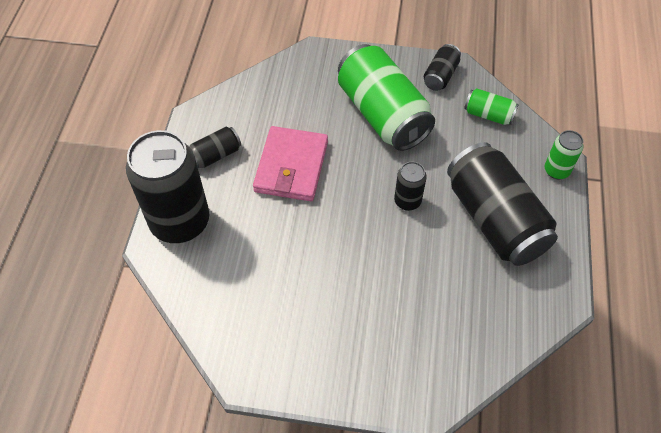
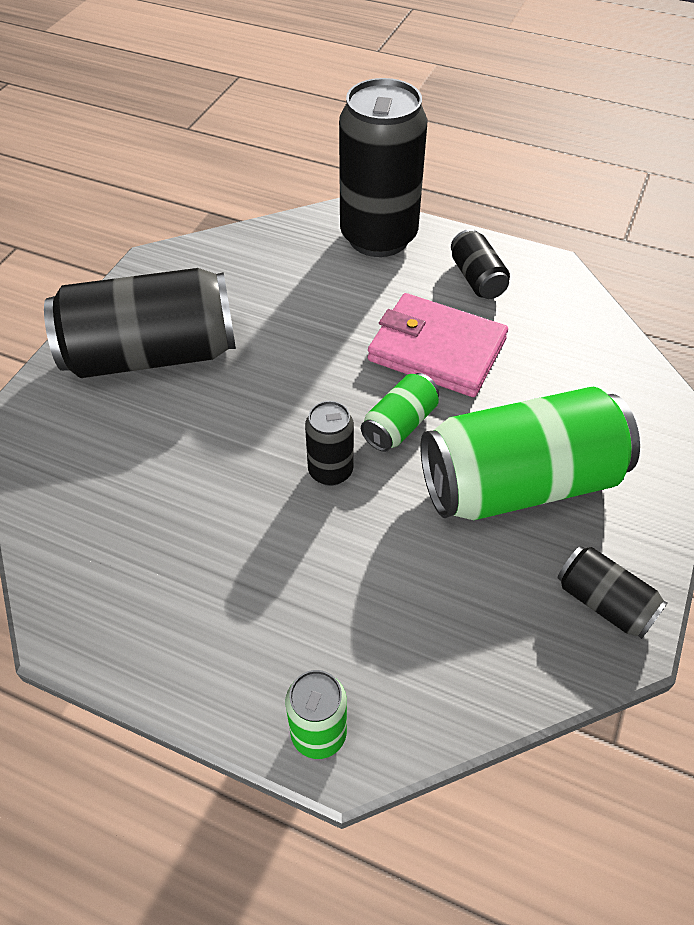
camera: 105 degrees right, 5 degrees down
(488, 115) = (487, 656): green can -> green can (399, 425)
(494, 219) = (252, 582): black can -> black can (152, 354)

